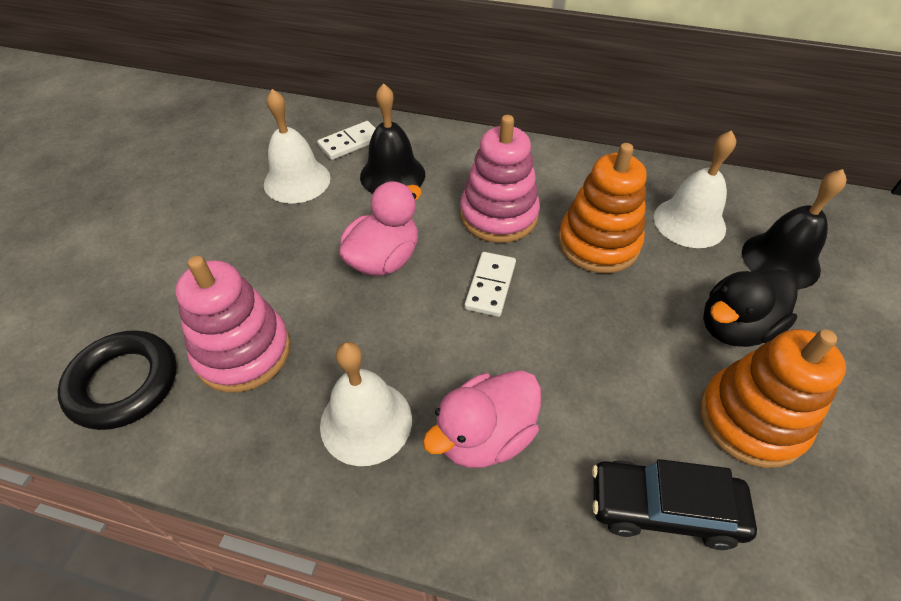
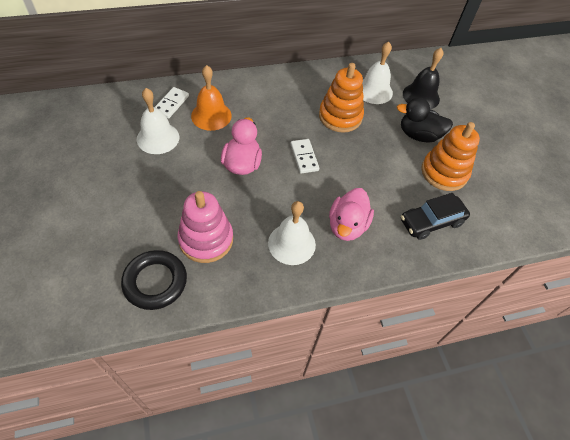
camera: 35 degrees left, 5 degrees up
(392, 175) = (211, 115): black bell -> orange bell
(498, 215) = (284, 119): pink stacking toy -> none
(735, 327) = (418, 135): black duck -> black duck turned 75 degrees clockwise

